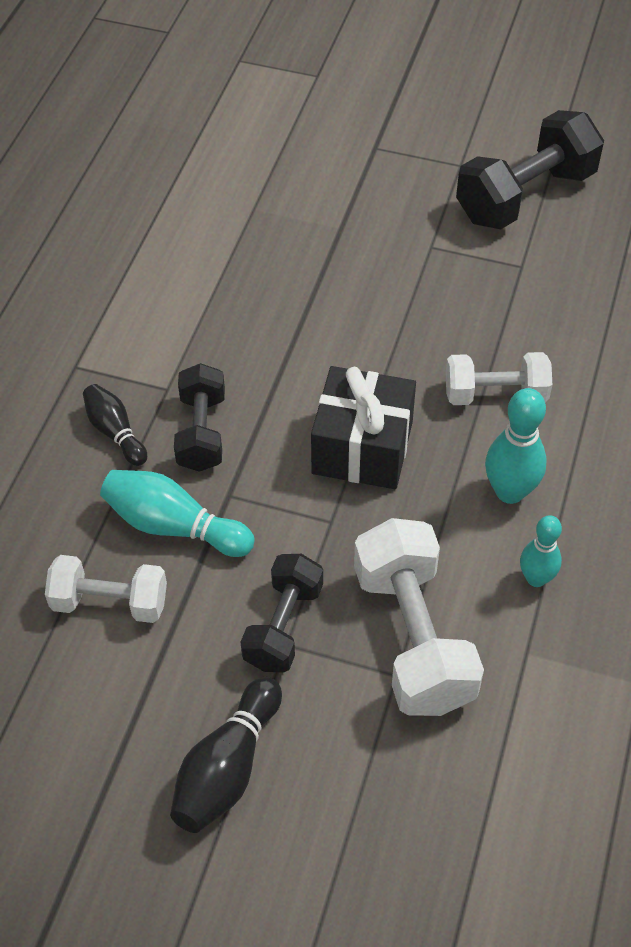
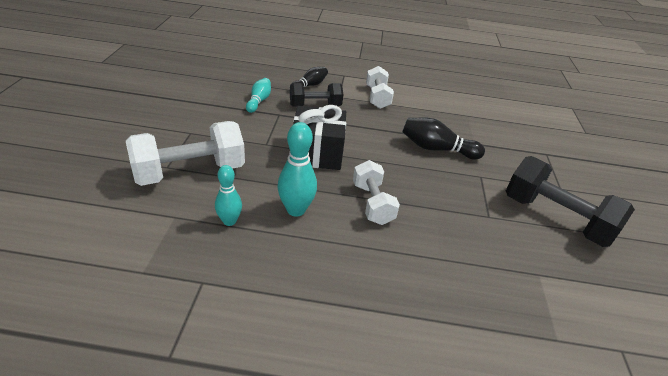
camera: 75 degrees right, 15 degrees down
(110, 602) = (217, 88): white dumbbell -> white dumbbell (377, 97)
(174, 526) = (259, 101): turquoise bowling pin -> turquoise bowling pin, size x0.65
(227, 768) = (124, 119): black bowling pin -> black bowling pin (436, 149)
(283, 626) = (201, 131): black dumbbell -> none

